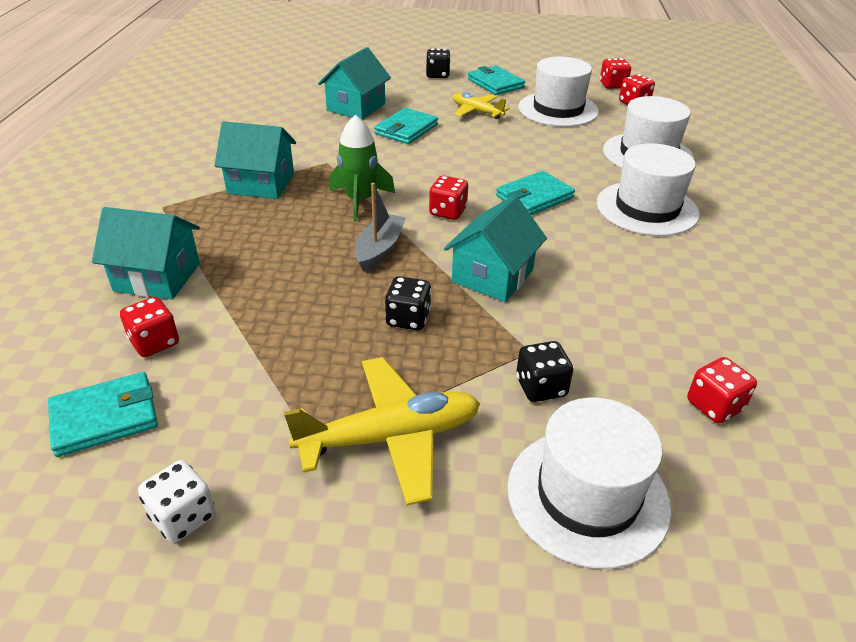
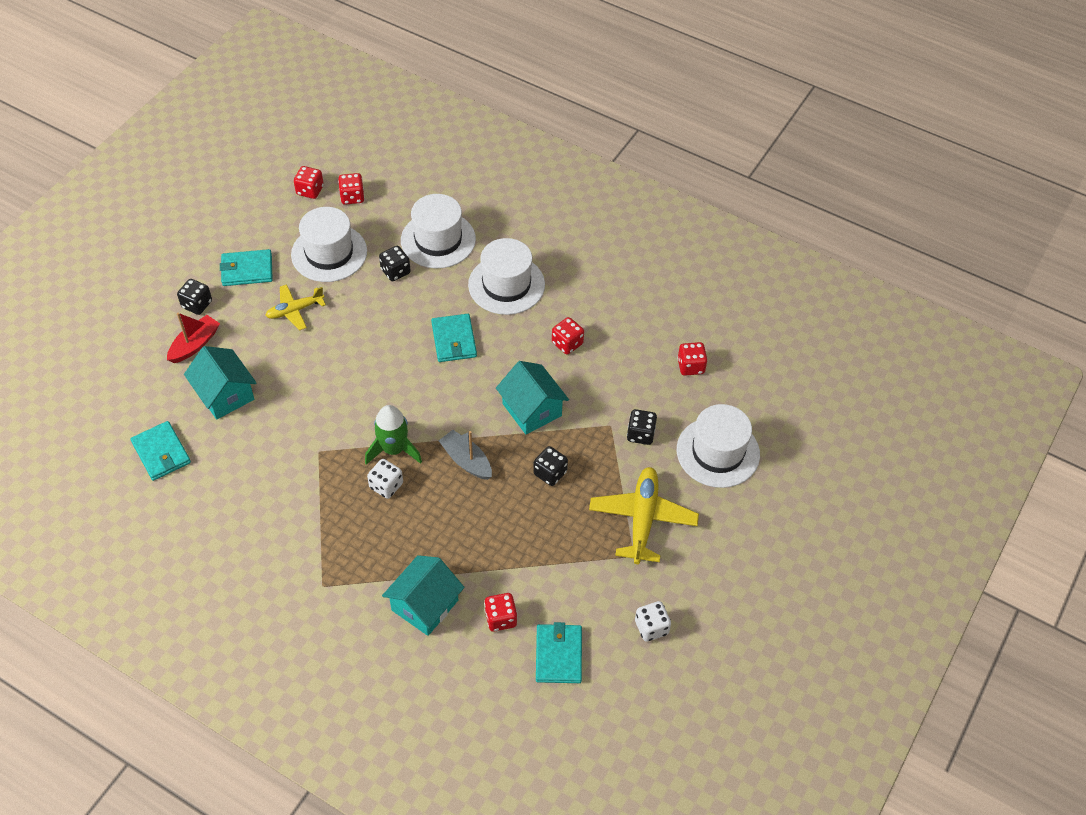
camera: 65 degrees left, 15 degrees up
(261, 184) = (326, 508): turquoise house -> none
(310, 209) = (386, 486): none -> white dice
(396, 84) = (195, 344): none -> red boat
(406, 129) = (295, 374): turquoise wallet -> turquoise wallet (161, 453)
(448, 212) = (442, 401): red dice -> red dice (567, 343)
(579, 144) = (395, 271): none -> black dice

